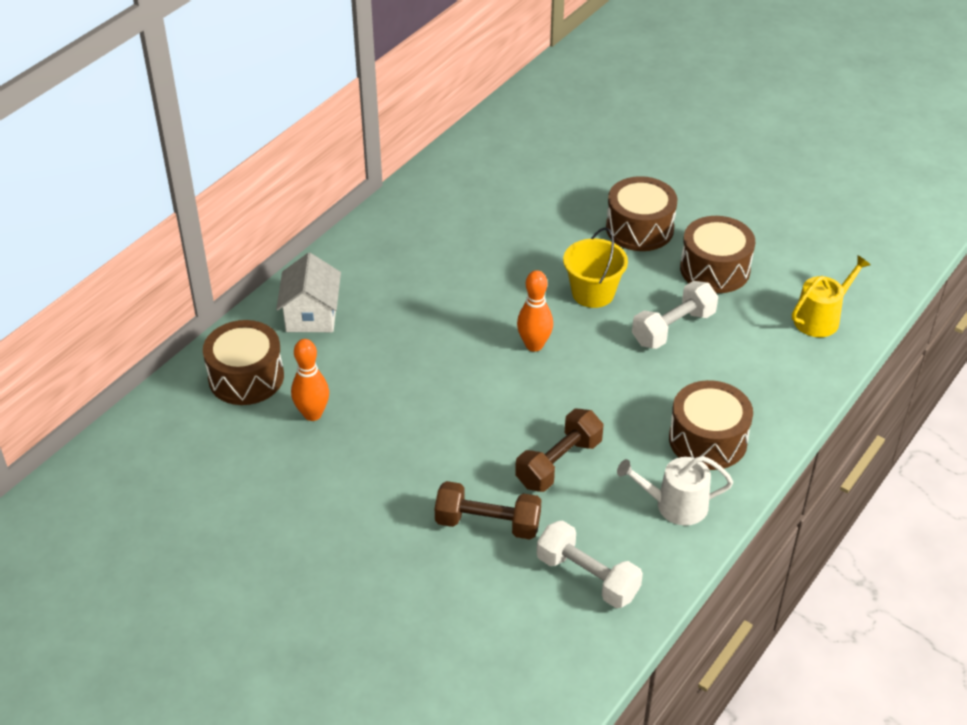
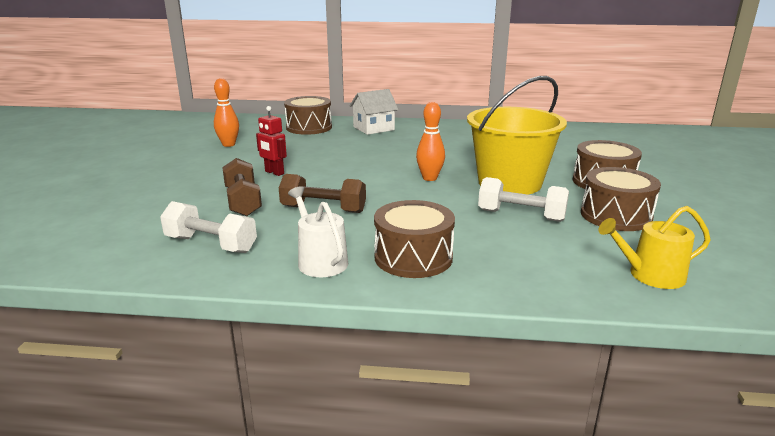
camera: 60 degrees right, 20 degrees down
(312, 414) = (297, 144): orange bowling pin -> orange bowling pin (229, 145)
(411, 470) = (274, 172): none -> red robot
(587, 577) = (211, 244): white dumbbell -> white dumbbell turned 75 degrees counterclockwise
(593, 293) = (509, 183): yellow bucket -> yellow bucket, size x1.75
(821, 318) = (650, 275): yellow watering can -> yellow watering can turned 150 degrees clockwise

